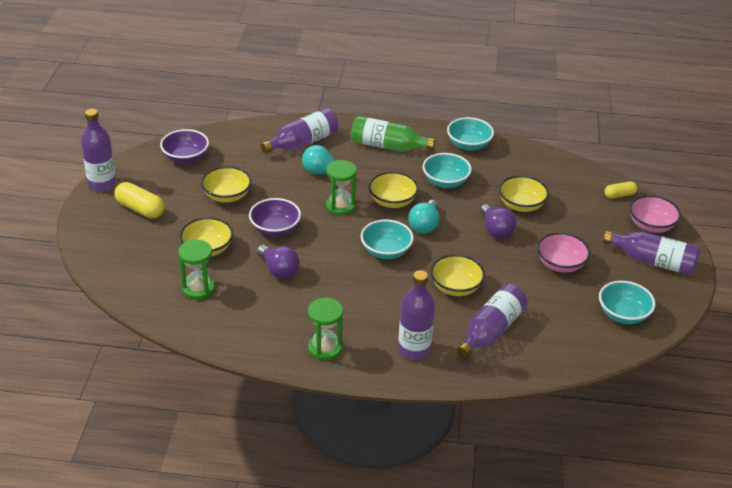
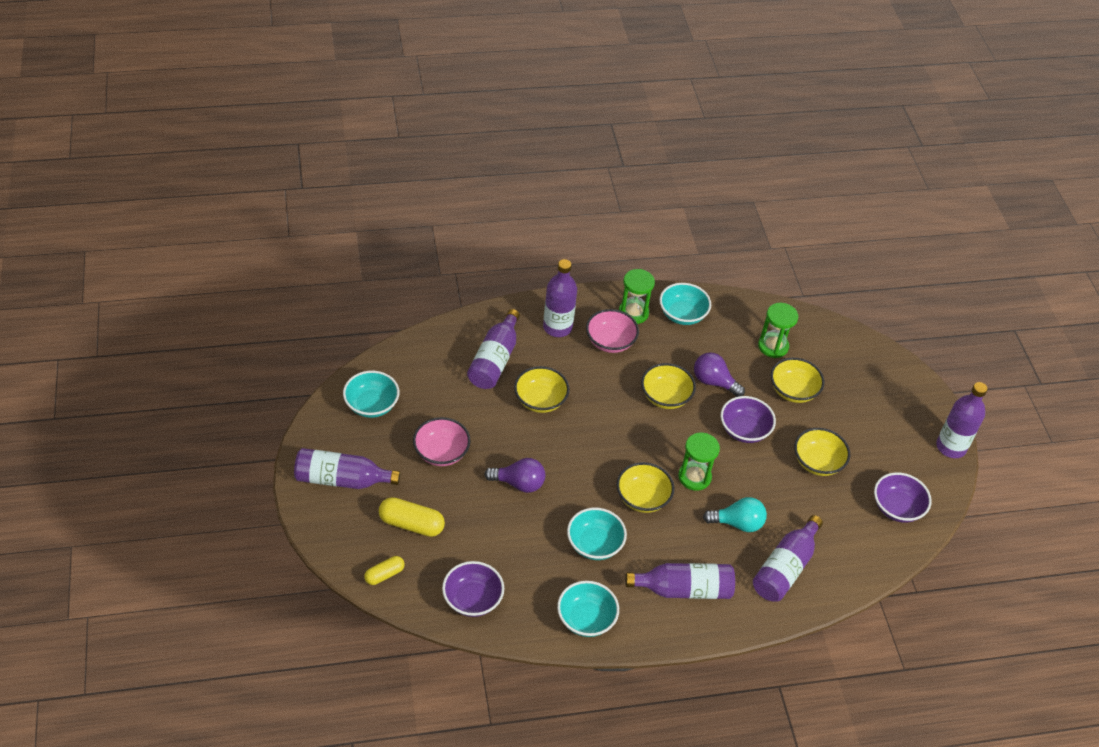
camera: 160 degrees right, 10 degrees up
(140, 209) = (889, 424): yellow capsule -> yellow capsule (411, 524)
(386, 251) = (623, 428): turquoise bowl -> turquoise bowl (682, 314)
(387, 146) = (684, 589): green bottle -> purple bottle
(424, 225) = (596, 472): turquoise light bulb -> none
(495, 230) = (519, 483): purple light bulb -> purple light bulb turned 135 degrees clockwise
(521, 205) = (498, 528): yellow bowl -> yellow bowl (665, 397)
(552, 170) = (472, 599): none -> purple bowl
(651, 225) = (345, 533): pink bowl -> pink bowl (610, 342)

